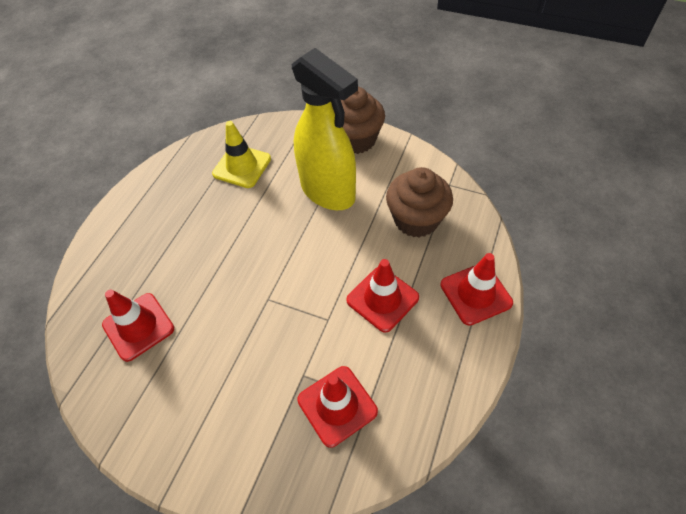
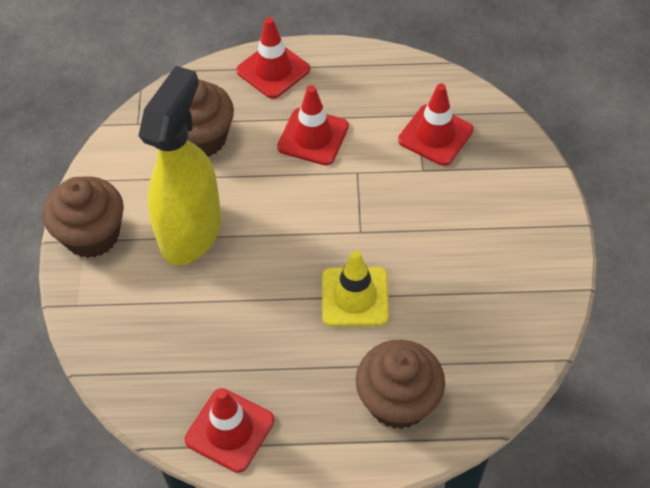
camera: 115 degrees left, 0 degrees up
(119, 269) = (398, 401): none -> brown cupcake
(138, 326) = (453, 336): red traffic cone -> red traffic cone (229, 430)
(242, 166) = (184, 346): yellow traffic cone -> yellow traffic cone (355, 297)

